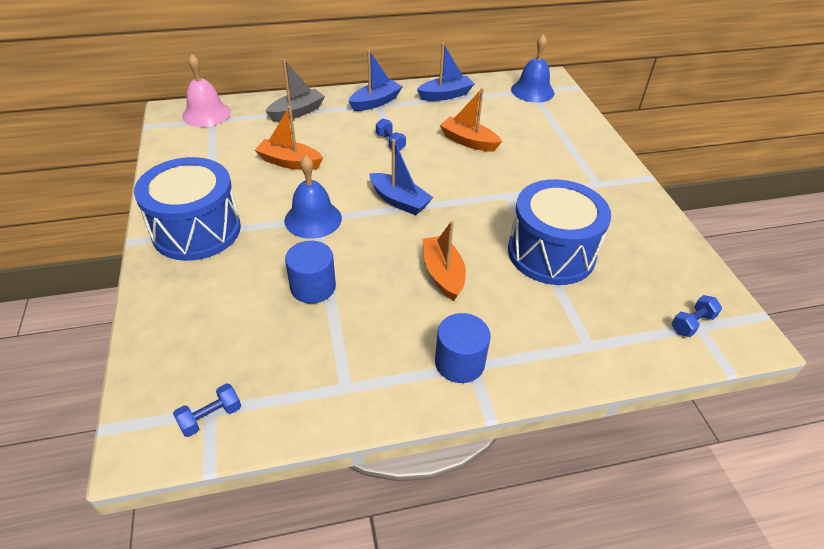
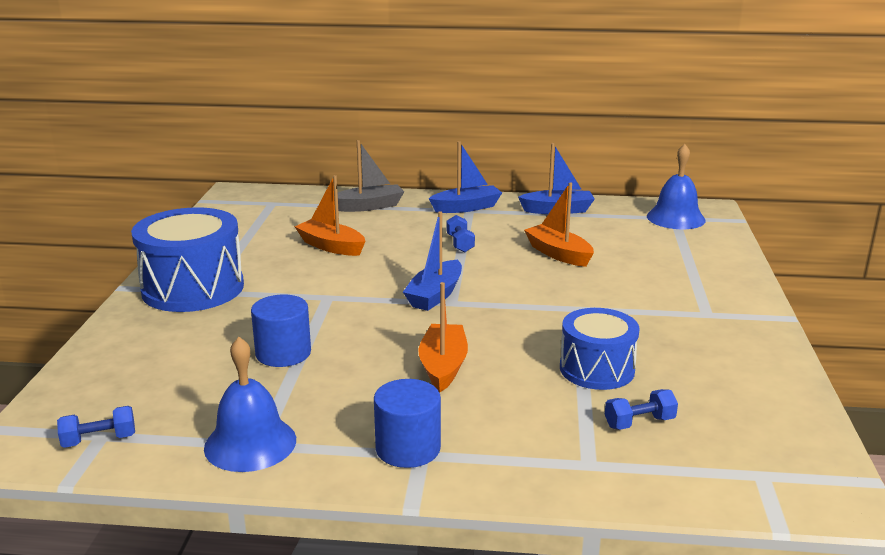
camera: 20 degrees right, 20 degrees down
(206, 114) = (269, 197): pink bell -> none
(313, 219) = (324, 297): blue bell -> blue bell (250, 443)
(399, 201) = (435, 295): blue boat -> blue boat turned 60 degrees clockwise
(551, 253) = (597, 369): blue drum -> blue drum, size x0.63
(692, 323) = (753, 469): blue dumbbell -> blue dumbbell (639, 422)

